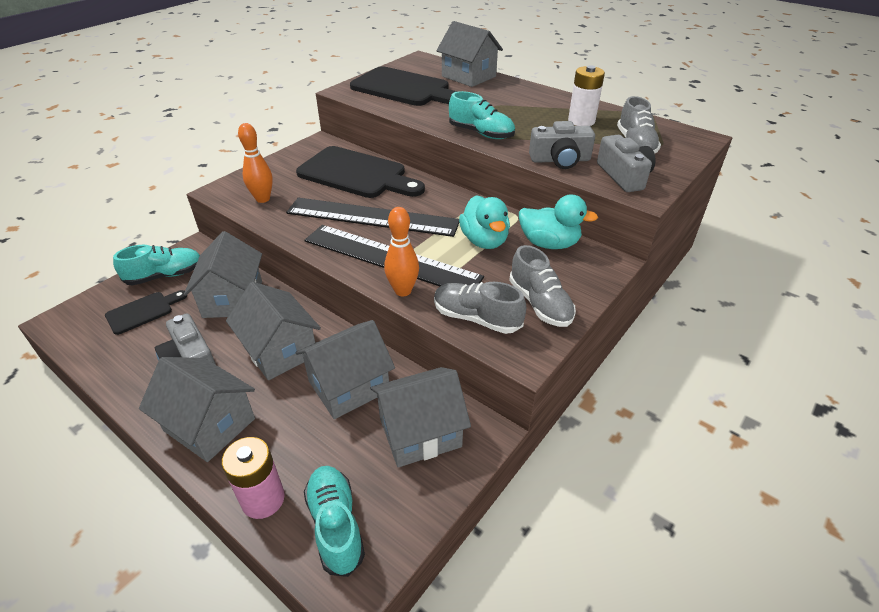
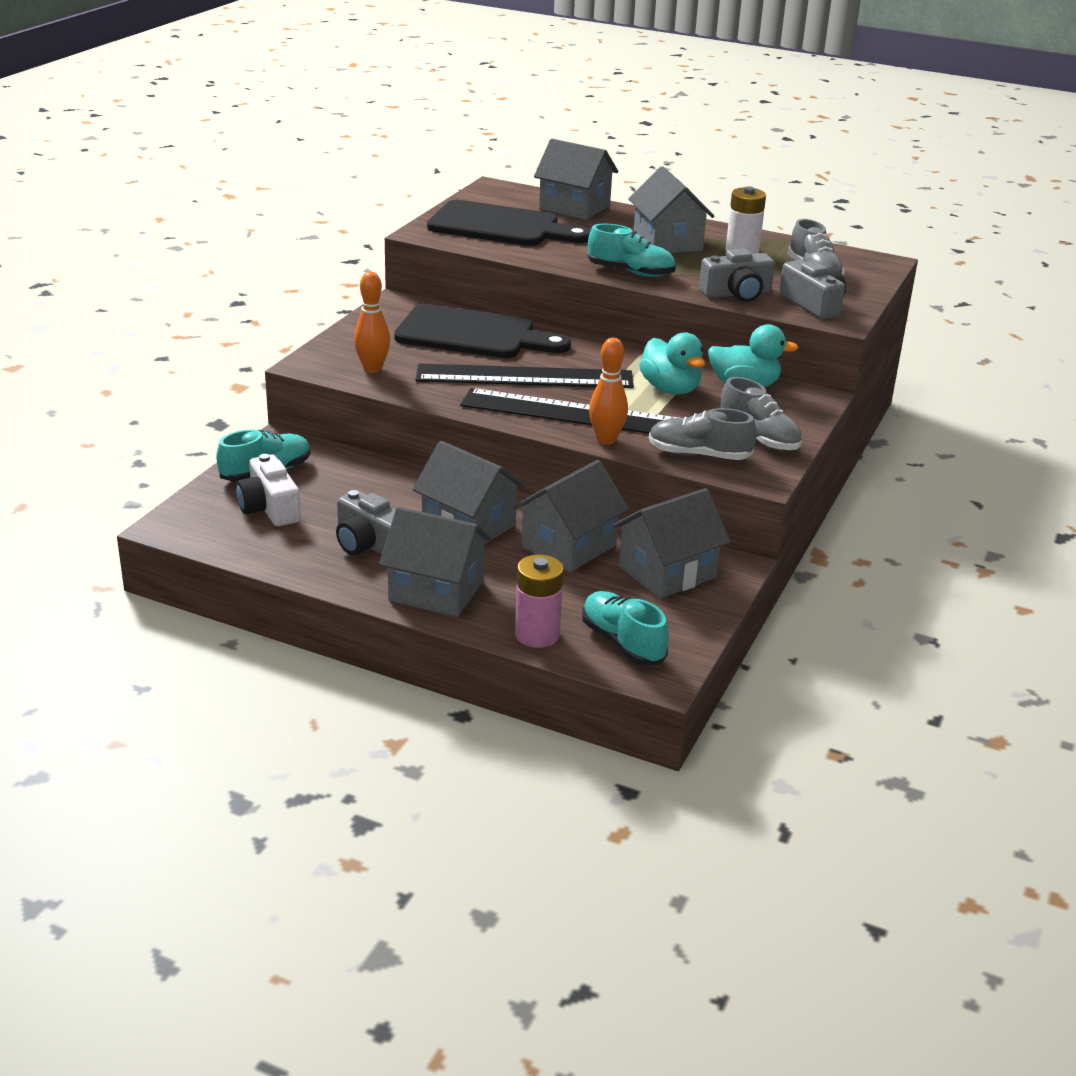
camera: 15 degrees left, 10 degrees down
(143, 311) = (269, 508): black cutting board -> white camera
(233, 299) = (374, 486): grey house -> grey house (667, 242)

